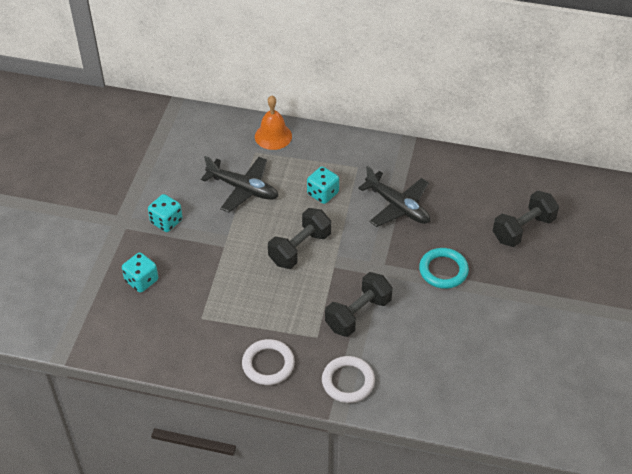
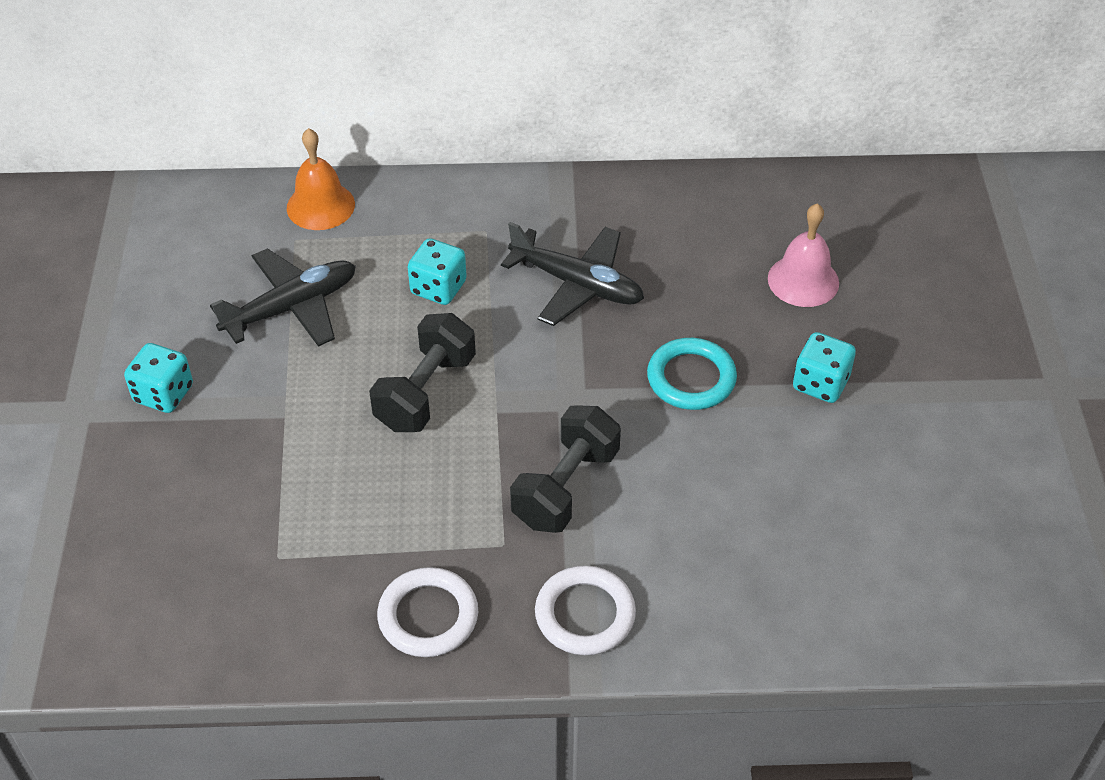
camera: 15 degrees left, 0 degrees up
(141, 281) = (144, 512): turquoise dice -> turquoise dice (820, 383)
(243, 189) = (292, 307): black plane -> black plane turned 45 degrees counterclockwise
(523, 229) = (803, 280): black dumbbell -> pink bell

